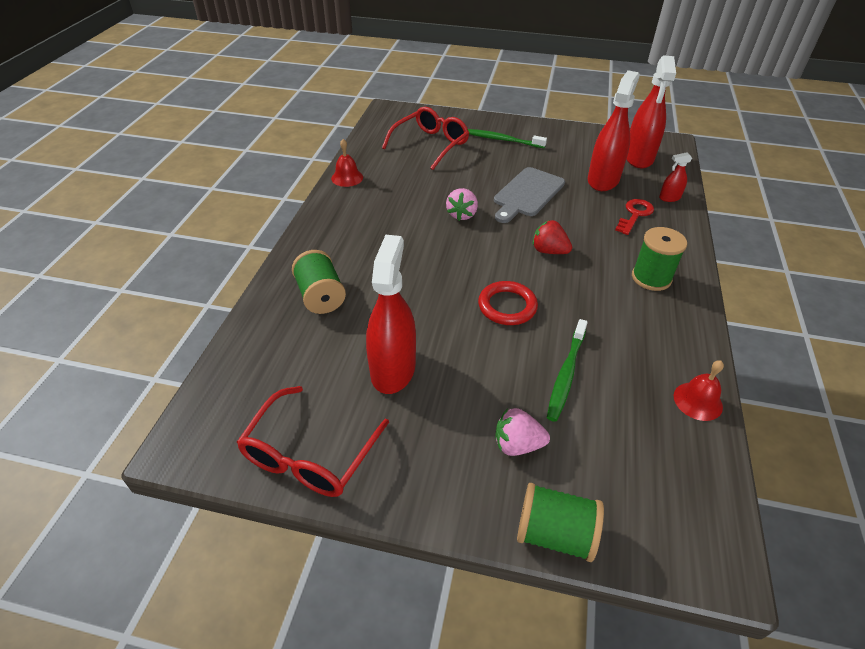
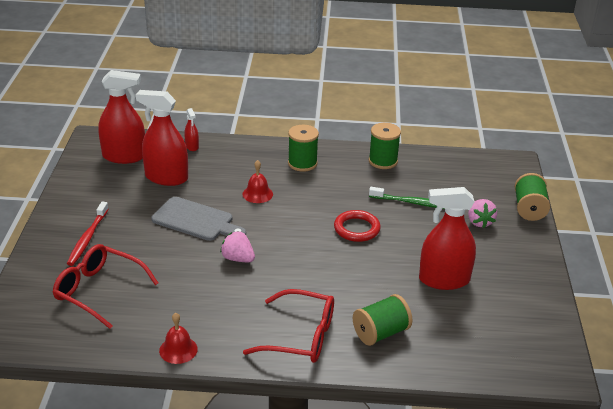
camera: 100 degrees left, 10 degrees down
(310, 454) = (533, 308): red glasses -> red glasses (300, 336)
(462, 215) = (238, 259): pink strawberry -> pink strawberry turned 150 degrees counterclockwise
(502, 140) = (87, 238): green toothbrush -> red toothbrush
(549, 251) = (282, 209): red strawberry -> none
(635, 215) = (220, 165): red key -> none
(675, 359) = (383, 161): none -> green spool
(698, 401) = (414, 156): red bell -> red bell (257, 194)

